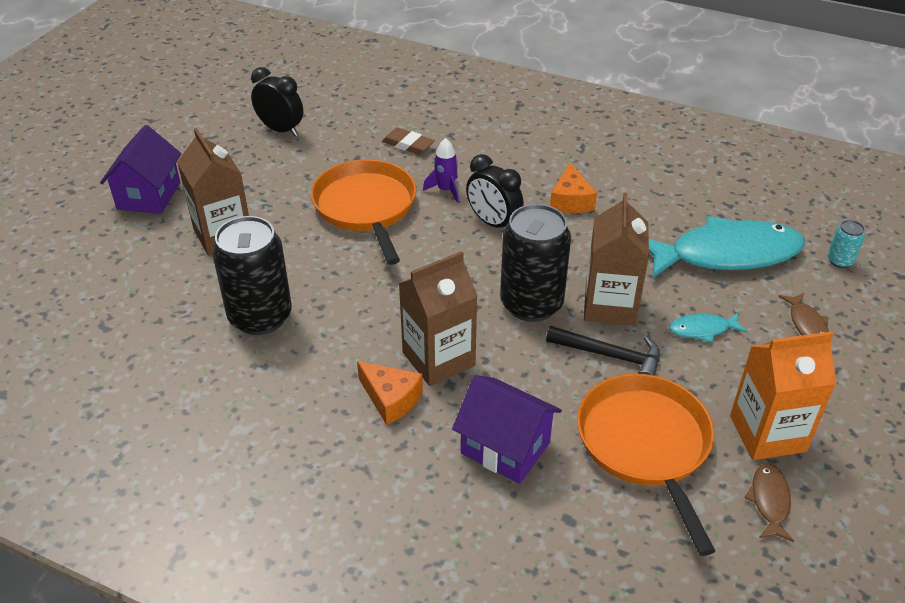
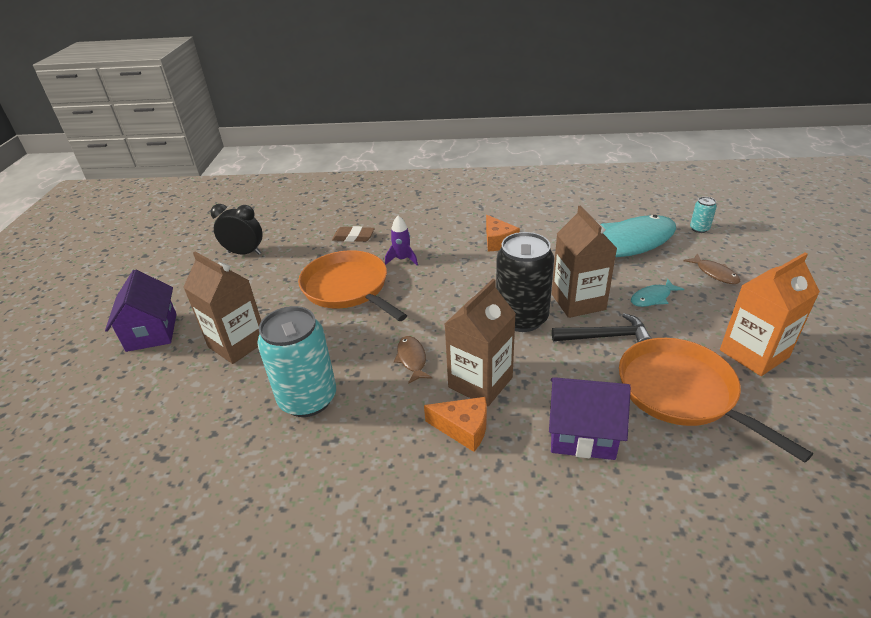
camera: 20 degrees left, 5 degrees down
(260, 317) = (308, 399): black can -> turquoise can
(493, 223) = (453, 271): black clock -> none
(769, 501) = (797, 402): brown fish -> brown fish (412, 359)

